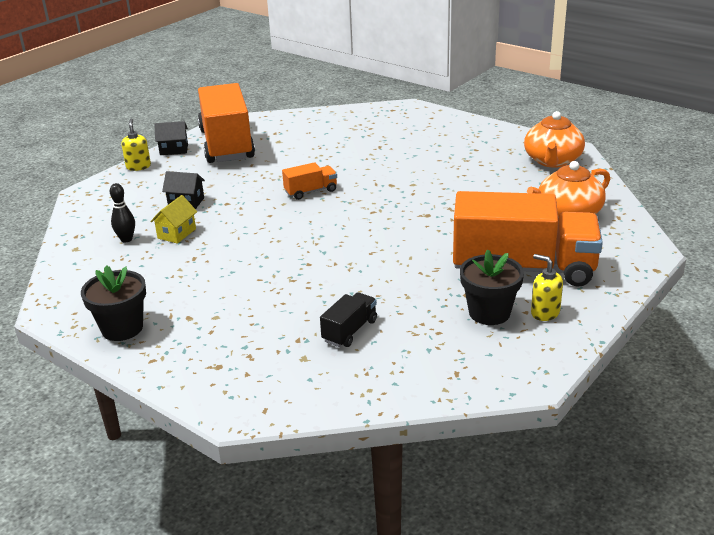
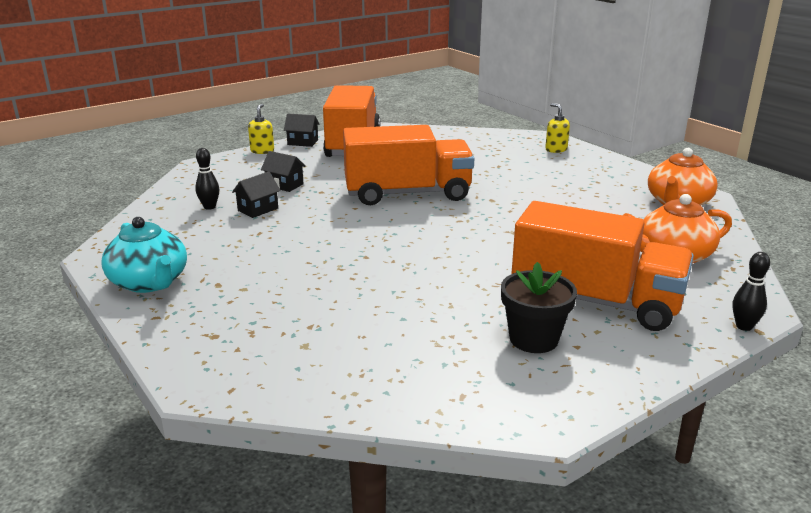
camera: 15 degrees right, 5 degrees down
(122, 328) = (149, 282): black flower pot -> turquoise teapot
(177, 233) = (258, 209): yellow house -> black house
(311, 191) = (407, 194): orange truck -> orange truck, size x2.33
(350, 331) = (369, 328): black truck -> none
(545, 312) = (599, 351): yellow soap dispenser -> yellow soap dispenser (556, 149)
(644, 268) = (744, 326): none -> black bowling pin

